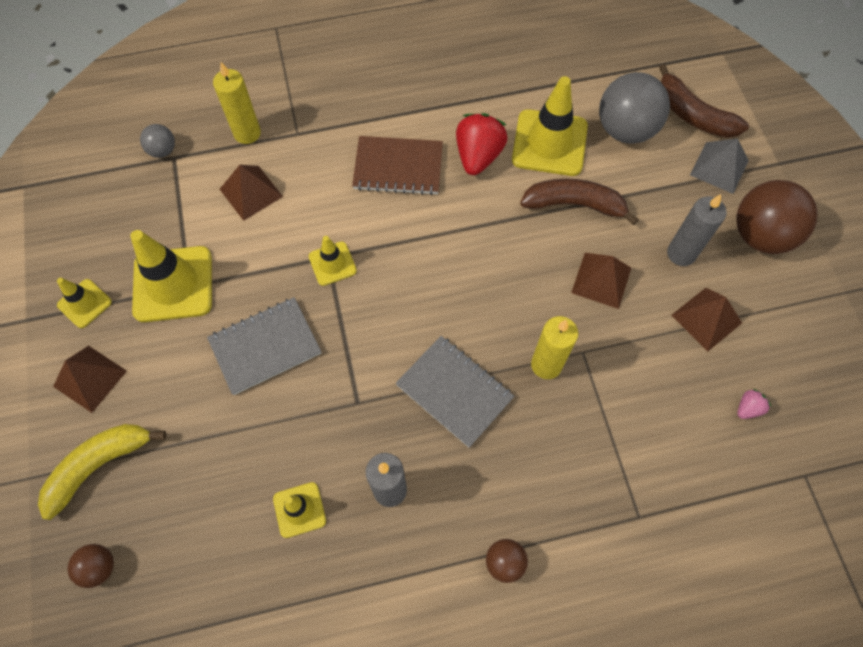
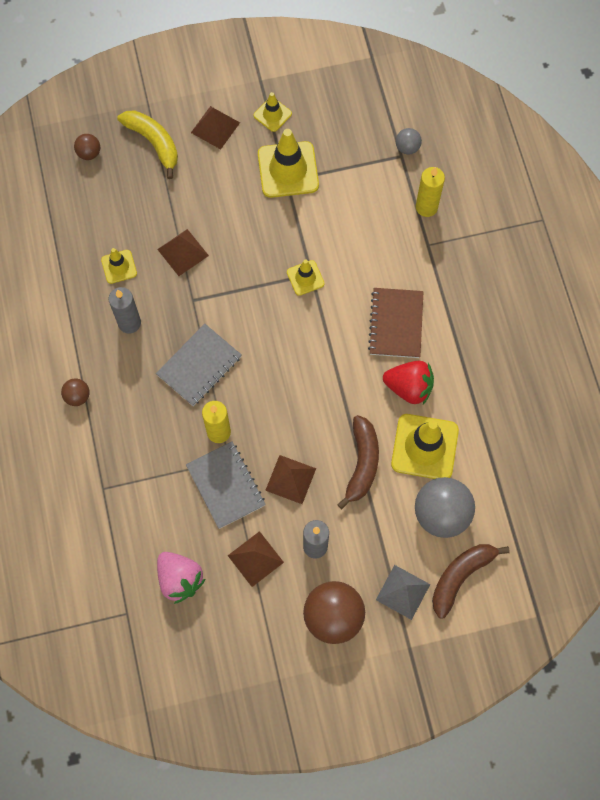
camera: 90 degrees right, 5 degrees up
(251, 192) = (369, 215): brown pyramid -> brown pyramid (183, 252)
(265, 346) = (237, 236): grey notebook -> grey notebook (226, 485)
(748, 408) = (180, 579): pink strawberry -> pink strawberry, size x2.15

